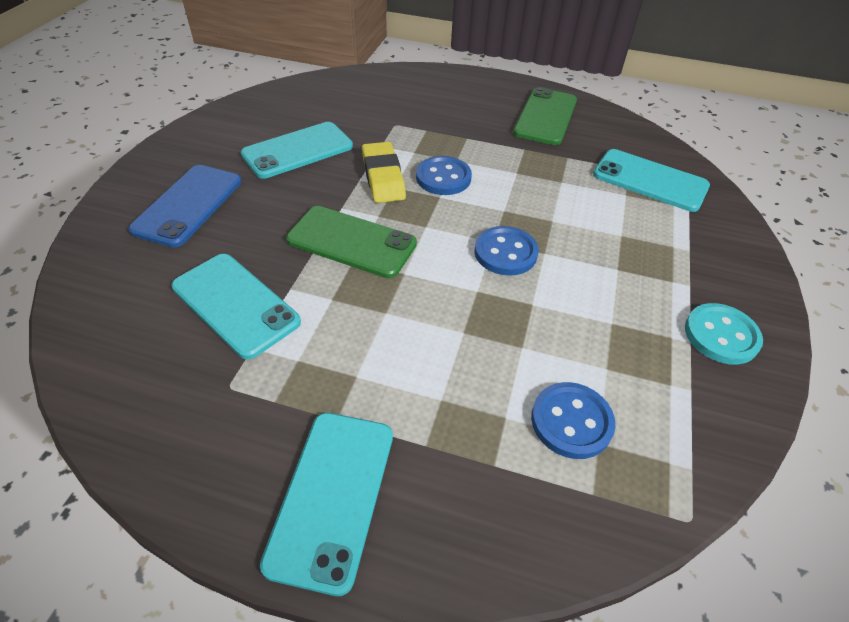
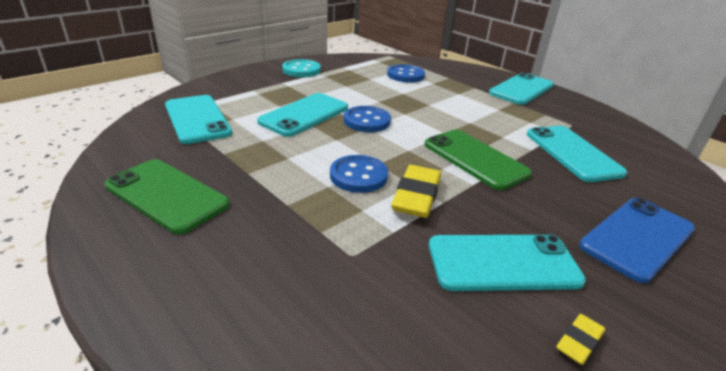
camera: 150 degrees left, 15 degrees down
(247, 126) = (579, 342): none -> yellow eraser
(545, 117) = (167, 195): green phone -> green phone turned 75 degrees clockwise
(576, 232) = (304, 115): none -> turquoise phone

